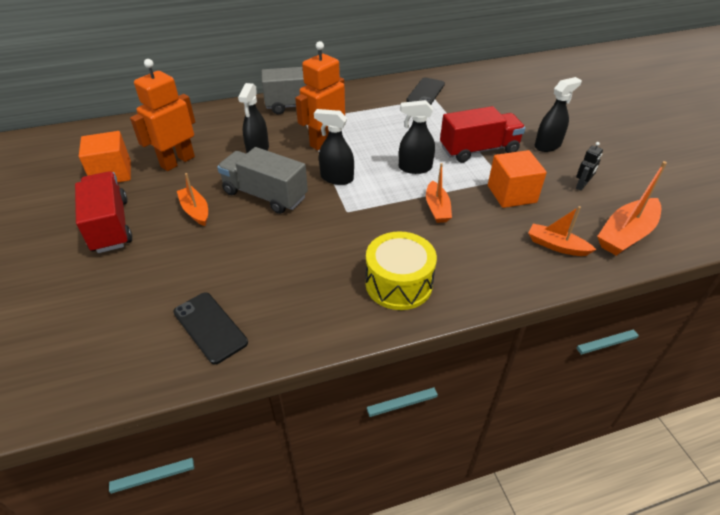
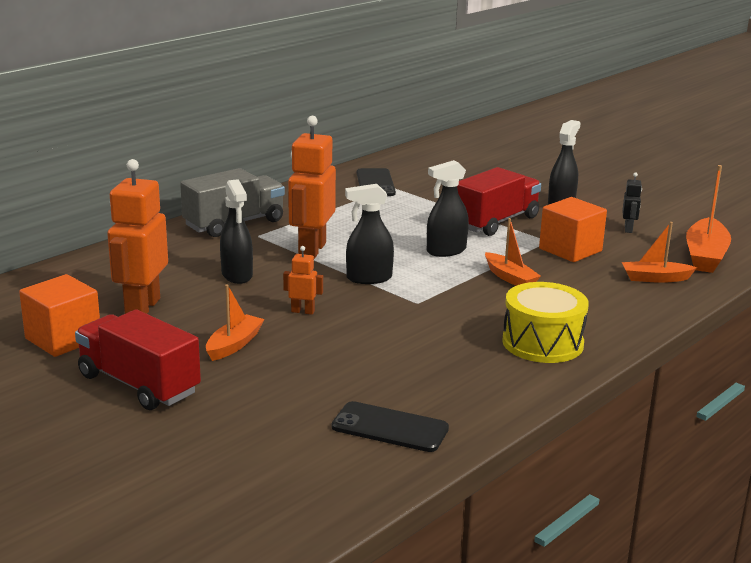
camera: 30 degrees left, 20 degrees down
(195, 211) = (234, 345): orange boat -> orange boat turned 90 degrees clockwise
(265, 195) = (303, 311): grey truck -> orange robot

